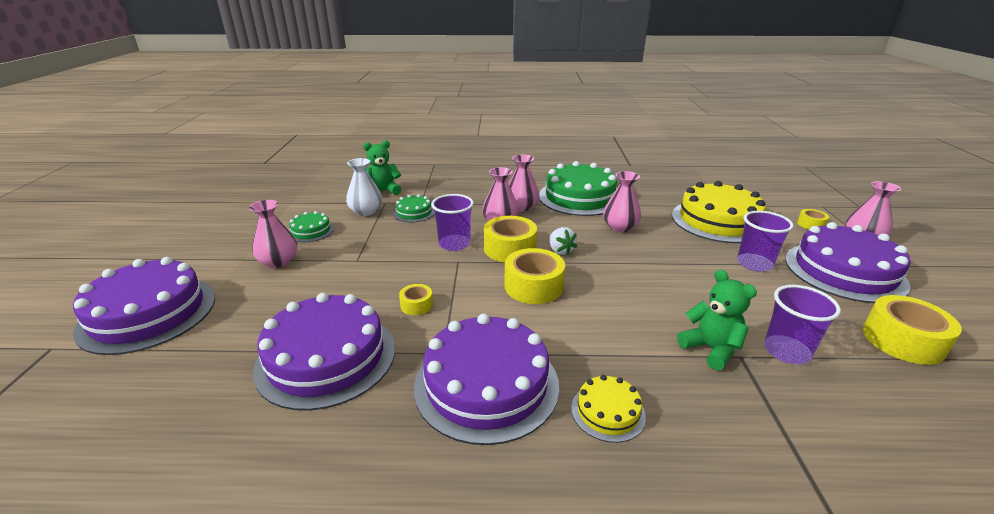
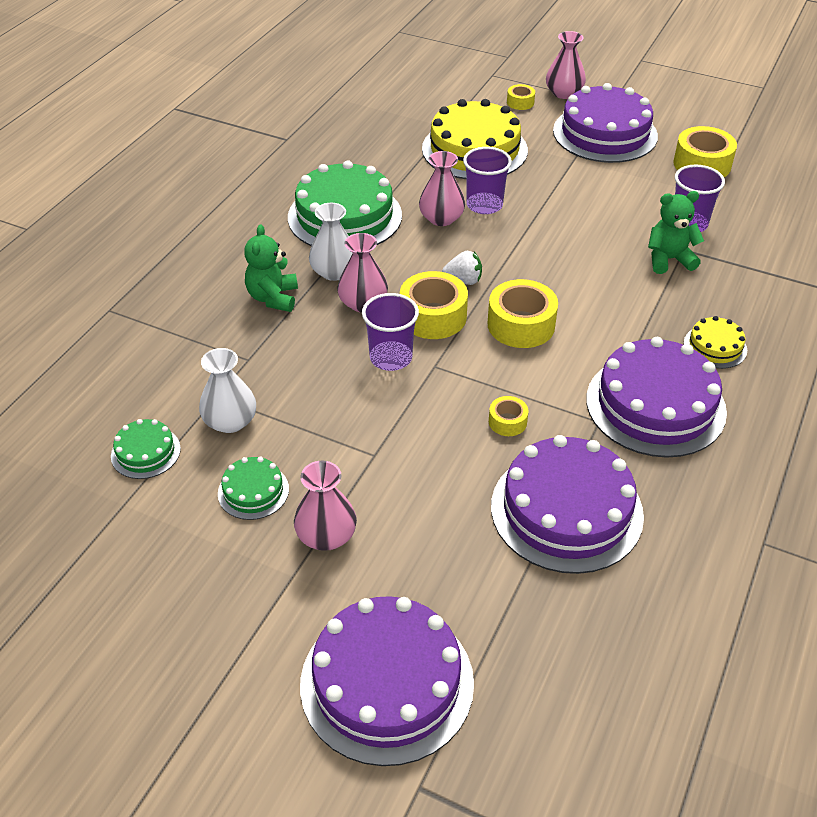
camera: 65 degrees left, 15 degrees up
(383, 191) = (171, 390): green teddy bear -> green teddy bear (273, 298)
(414, 212) = (274, 373): green cake -> green cake (145, 452)
(521, 207) = (334, 272): pink vase -> white vase
(754, 264) = (565, 172): purple cup -> purple cup (484, 205)

